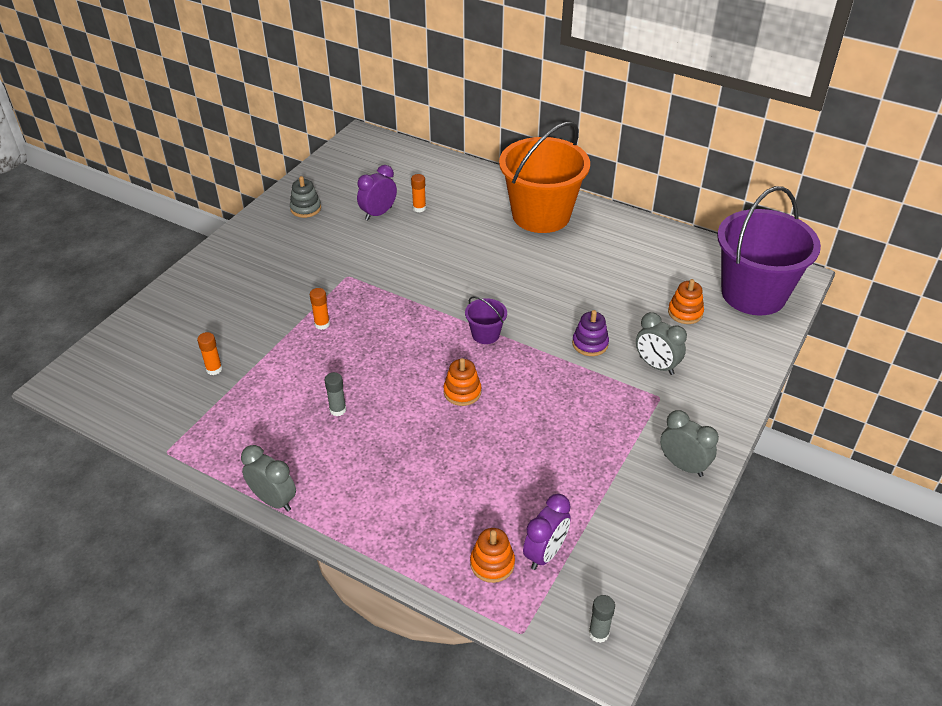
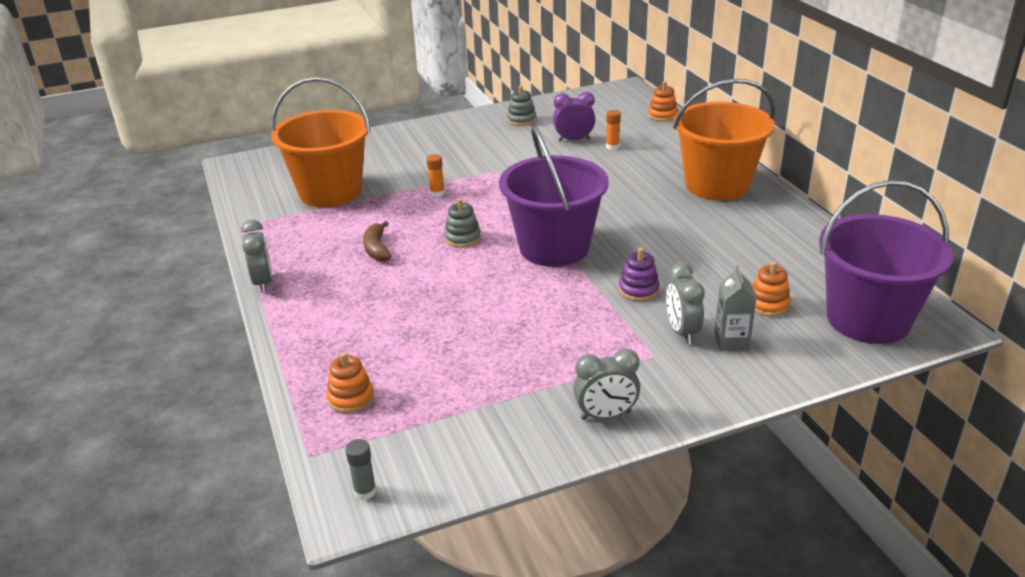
camera: 40 degrees right, 10 degrees down
(214, 369) = (330, 191): orange glue stick -> orange bucket
(337, 410) = (377, 249): grey glue stick -> brown banana
(400, 361) = (462, 238): none -> grey stacking toy
(462, 392) = (482, 277): orange stacking toy -> orange stacking toy (662, 115)
(485, 334) = (554, 247): purple bucket -> purple bucket, size x2.41
(545, 553) = (399, 414): purple clock -> none
(683, 465) = (606, 415): grey clock -> grey clock turned 90 degrees clockwise
(694, 357) = (731, 341): none -> grey carton

